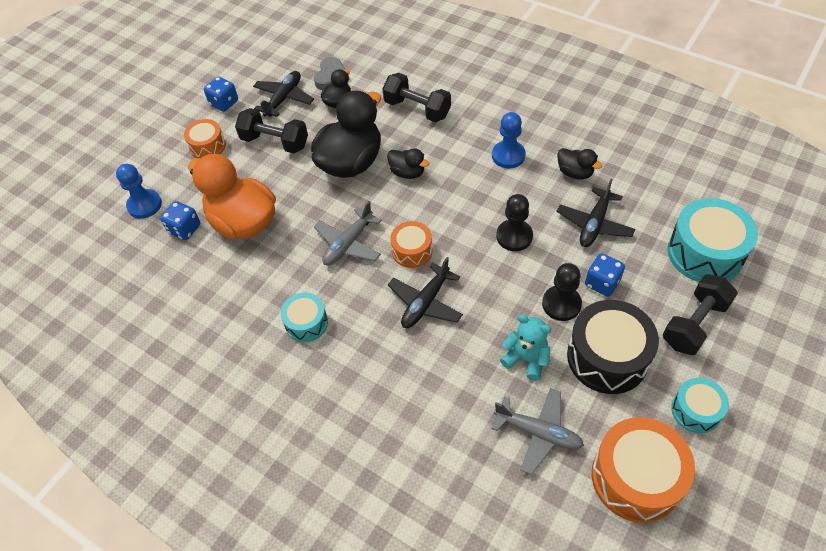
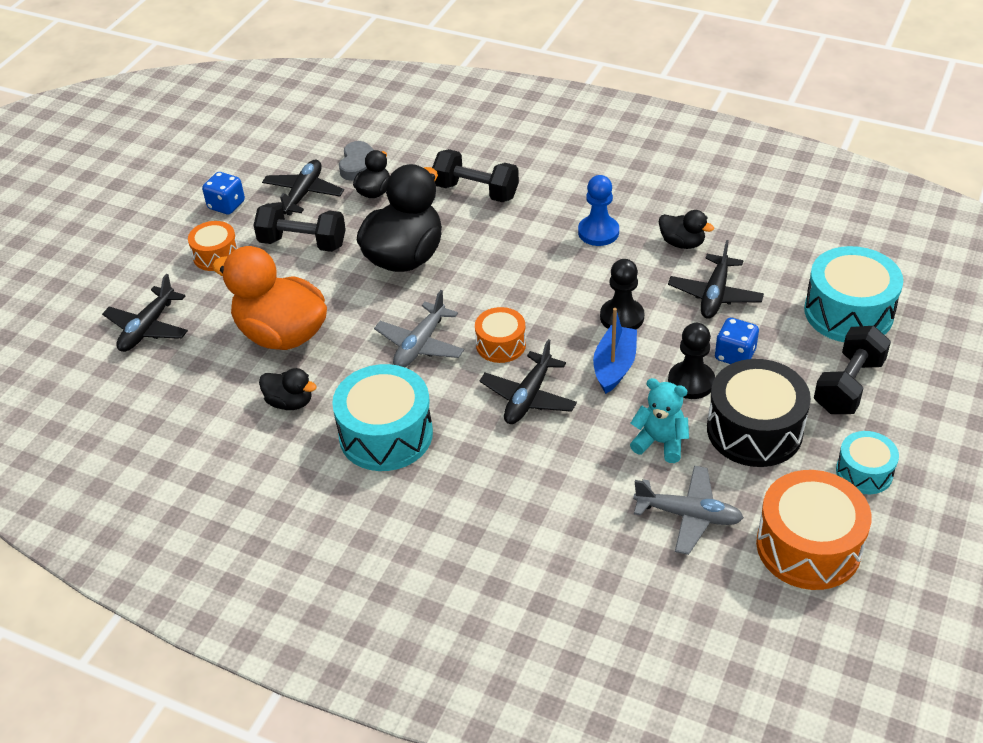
camera: 10 degrees left, 10 degrees down
(144, 205) = (148, 328): blue pawn -> black plane
(185, 229) = (207, 349): blue dice -> none
(306, 323) = (386, 434): turquoise drum -> turquoise drum, size x1.77
(407, 172) = (478, 261): black duck -> black duck (290, 402)
(500, 282) = (614, 366): none -> blue boat

